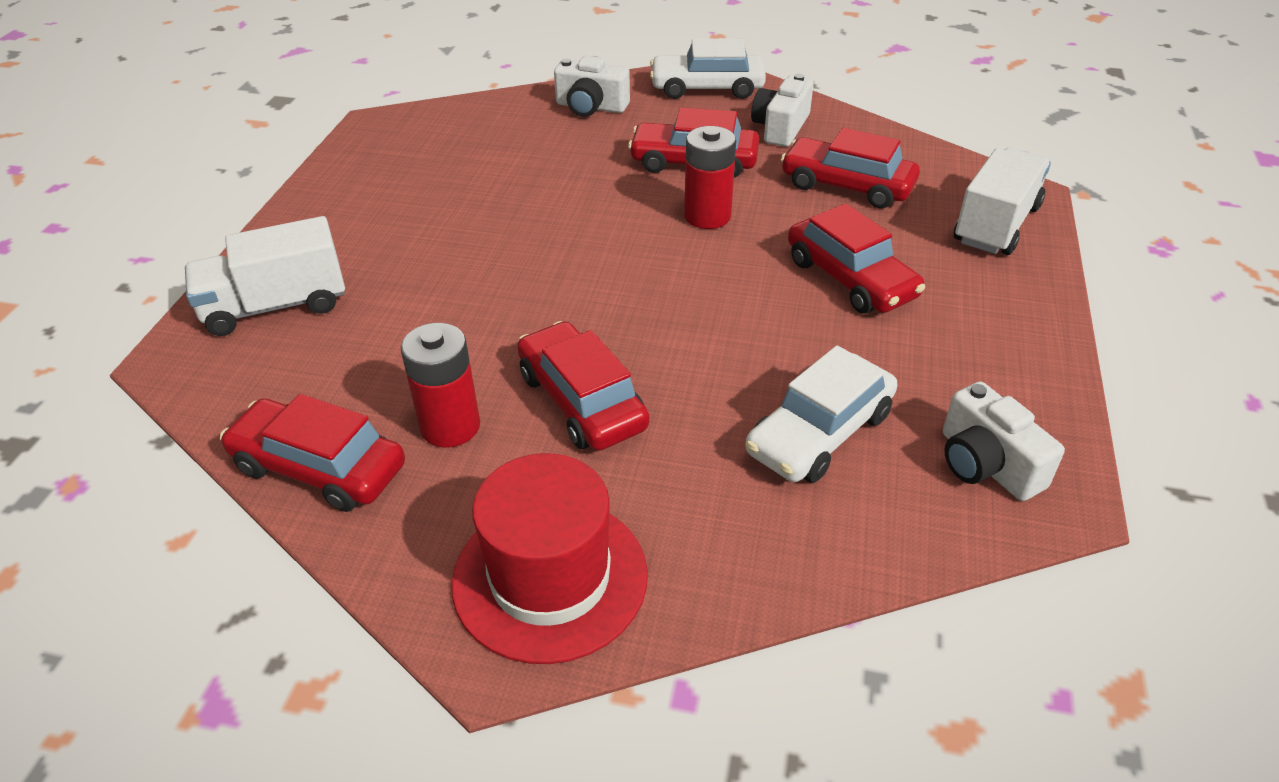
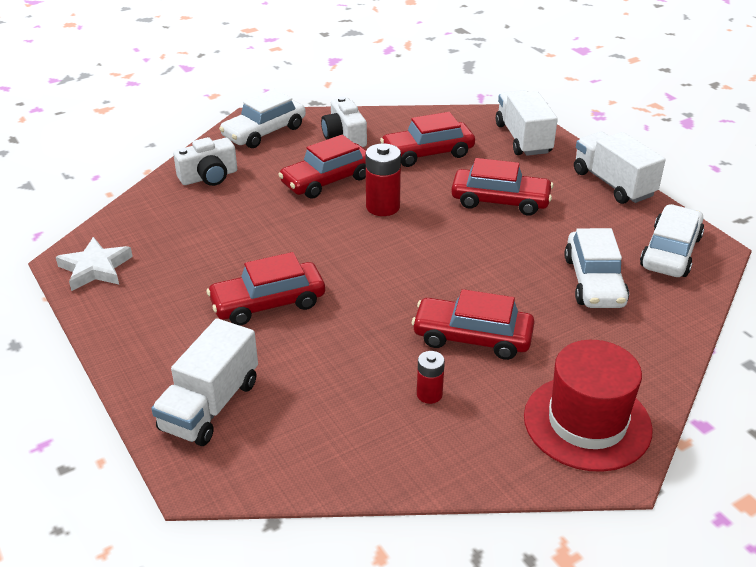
camera: 45 degrees left, 5 degrees down
(319, 467) = (396, 463): red car -> red car (268, 303)
(382, 140) = (95, 268): none -> white star
(450, 426) = (429, 394): red battery -> red battery, size x0.60
(986, 464) = (670, 252): white camera -> white car
(1039, 337) = (613, 184): none -> white truck

